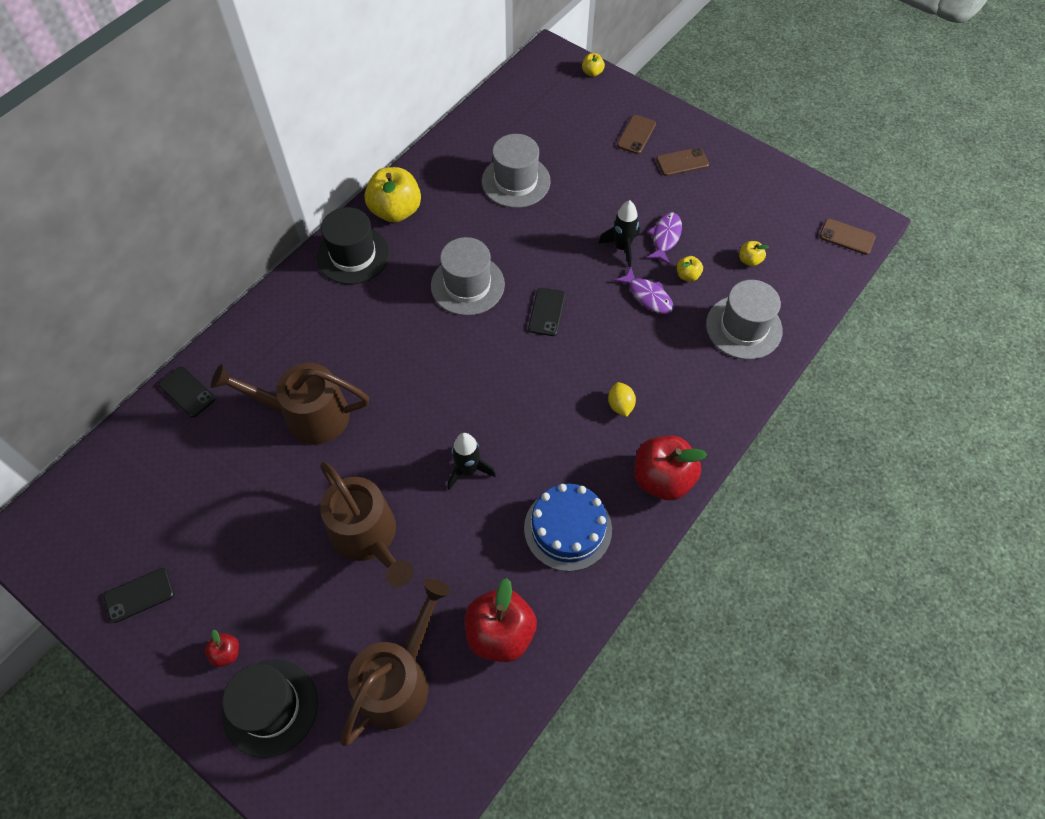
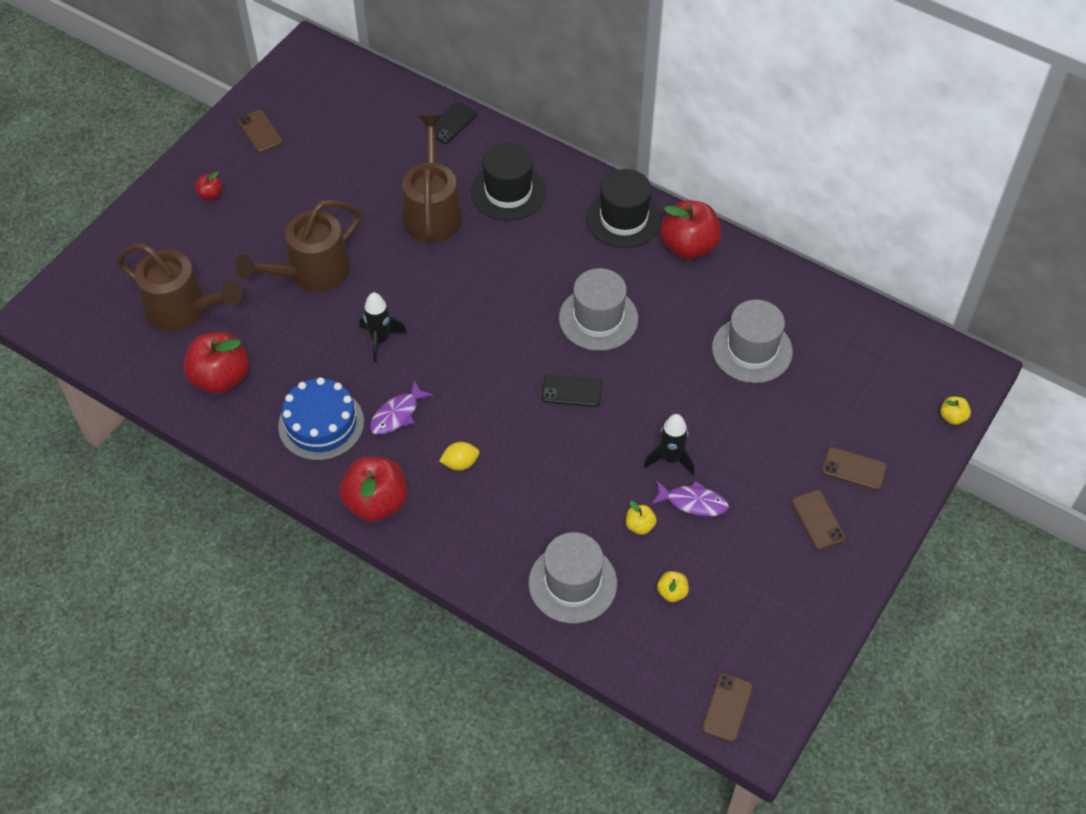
camera: 85 degrees right, 5 degrees down
(139, 595) = (260, 131): black phone -> brown phone
(270, 707) = (165, 229): black hat -> black hat (508, 192)
(396, 211) = (688, 246): yellow apple -> red apple
(648, 296) = (605, 486): purple fish -> purple fish (397, 414)

